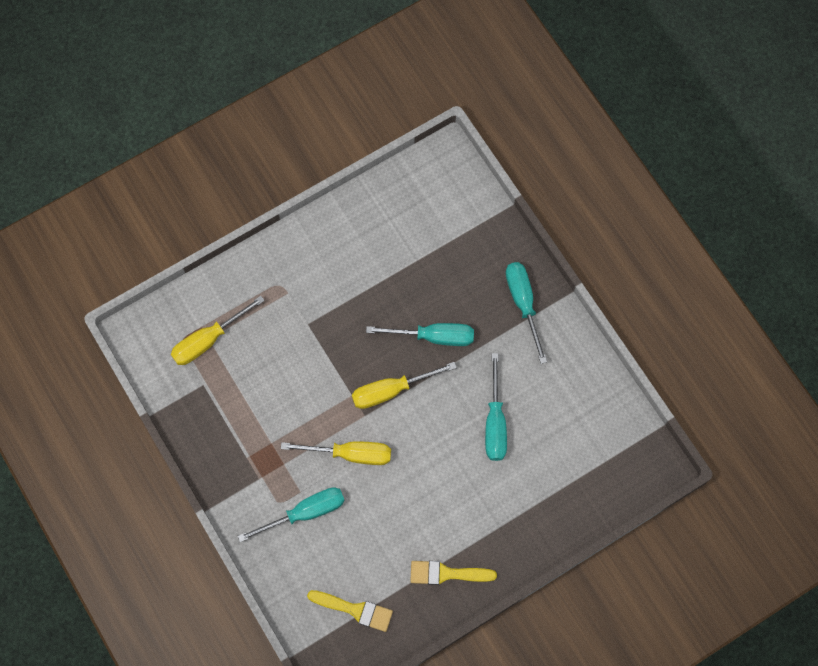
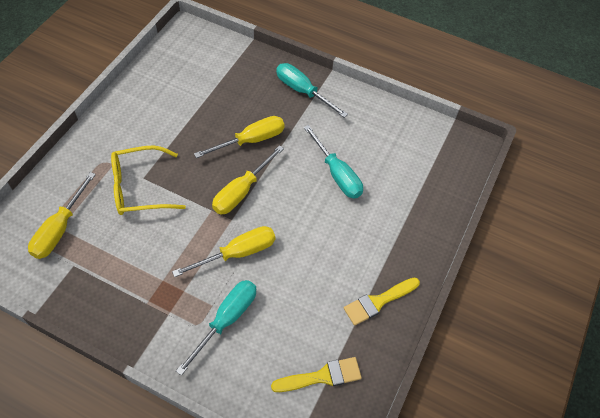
camera: 35 degrees left, 15 degrees down
(299, 334) = (140, 188): none -> yellow glasses
(433, 336) = (251, 140): turquoise screwdriver -> yellow screwdriver

